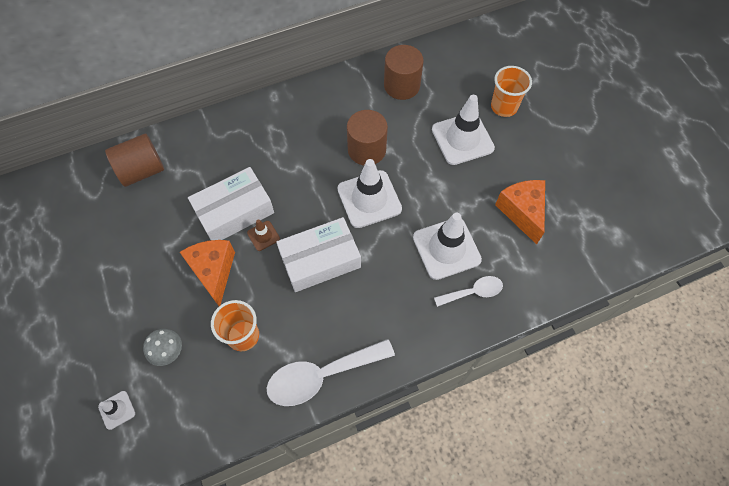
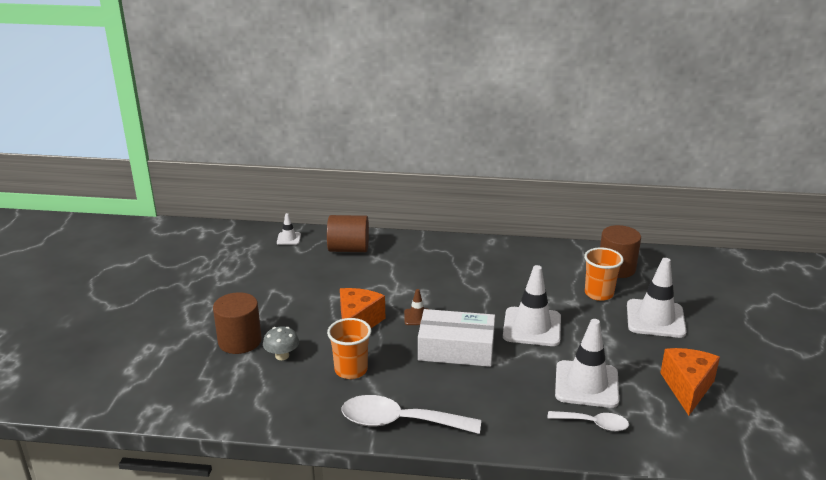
camera: 30 degrees right, 35 degrees down
(117, 410) = (214, 374): white traffic cone -> white traffic cone (289, 239)
(234, 211) = (404, 295): white box -> none
(367, 149) = (552, 296): brown cylinder -> brown cylinder (240, 341)
(504, 107) = (715, 311): orange cup -> orange cup (599, 294)

